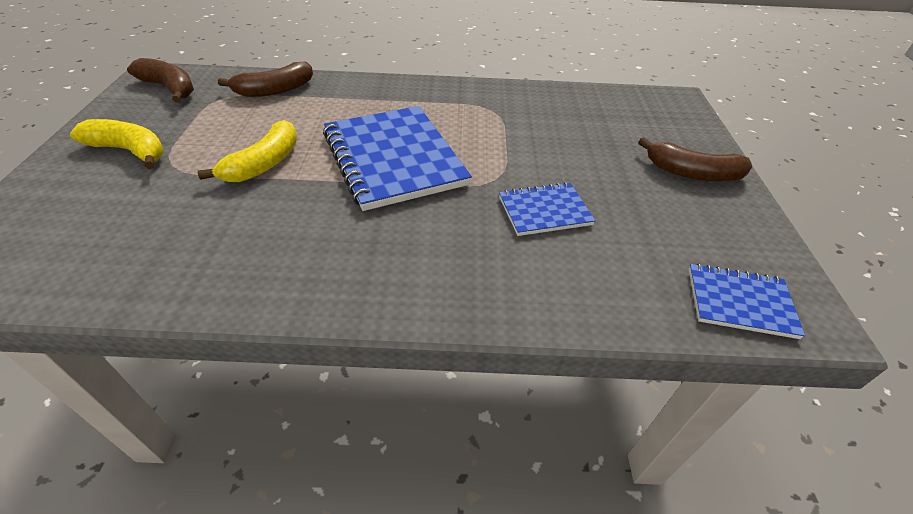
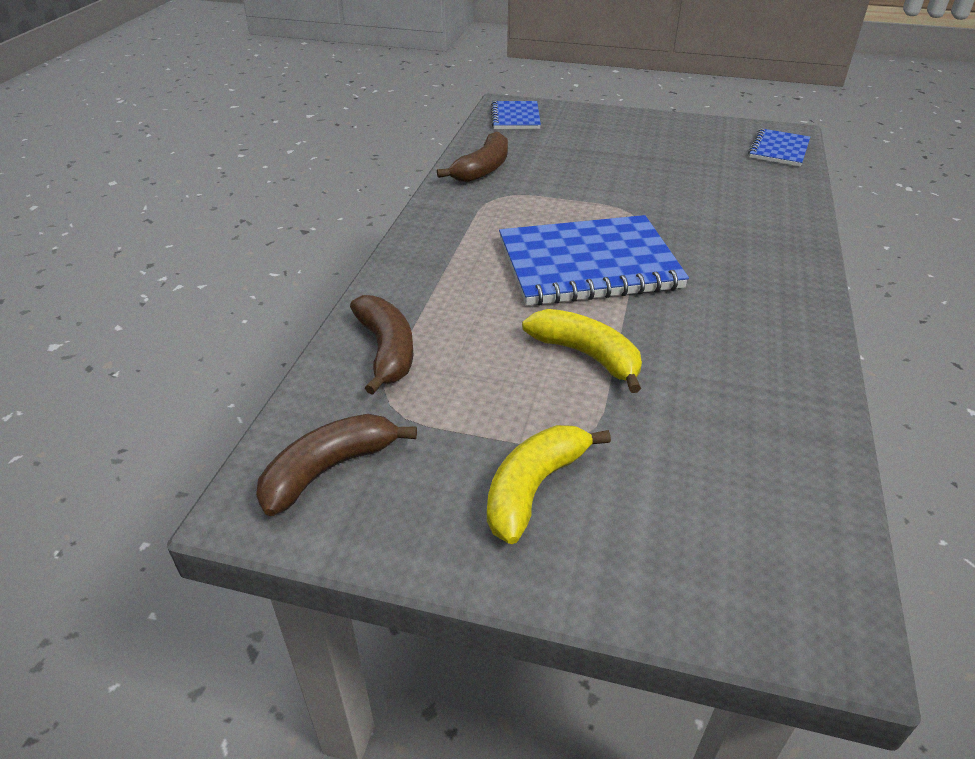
camera: 75 degrees left, 5 degrees down
(544, 211) = (681, 198): blue notebook -> blue notebook (515, 117)
(692, 173) = (630, 128): brown banana -> brown banana (482, 169)

